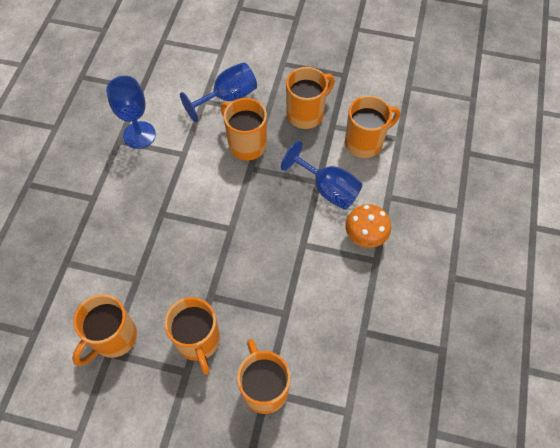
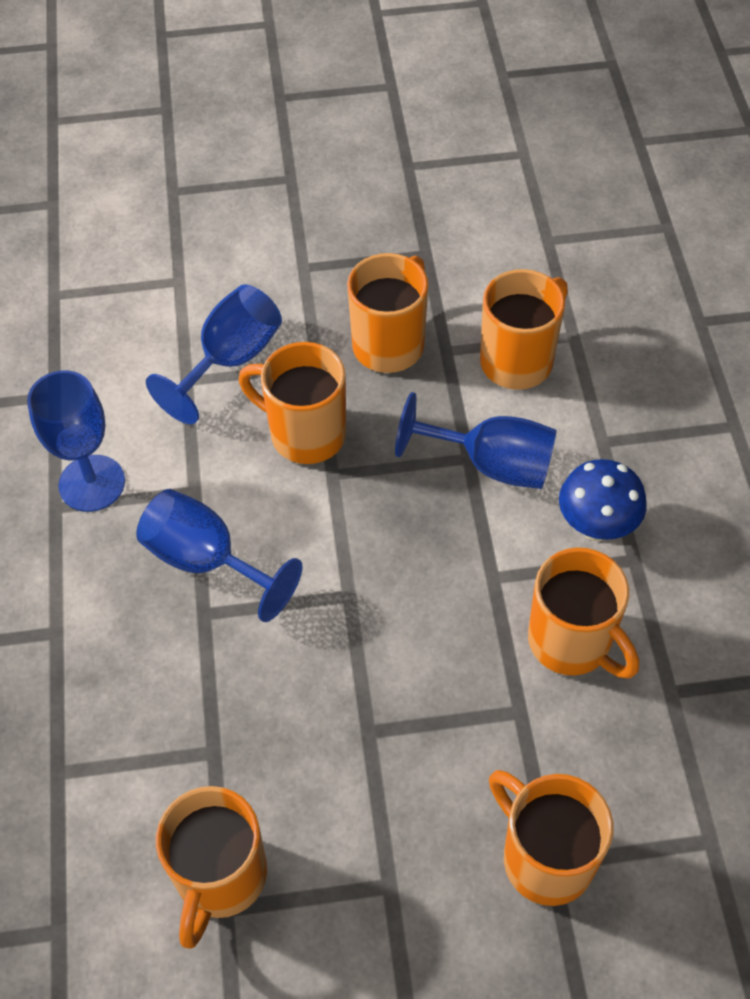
camera: 20 degrees left, 5 degrees down
(174, 189) = (206, 560): none -> blue goblet
(198, 341) = (385, 821): orange mug -> orange mug (572, 642)
(364, 237) = (596, 526): orange mushroom -> blue mushroom

